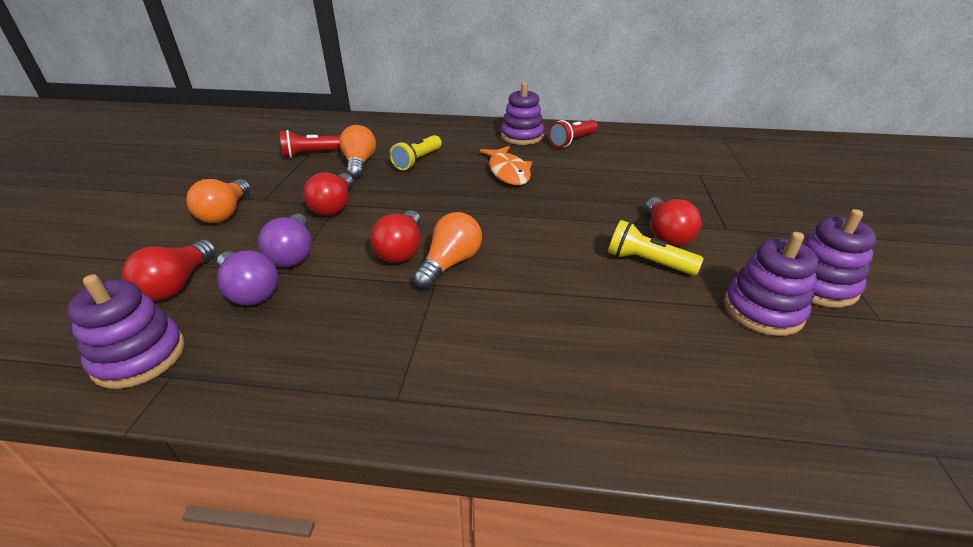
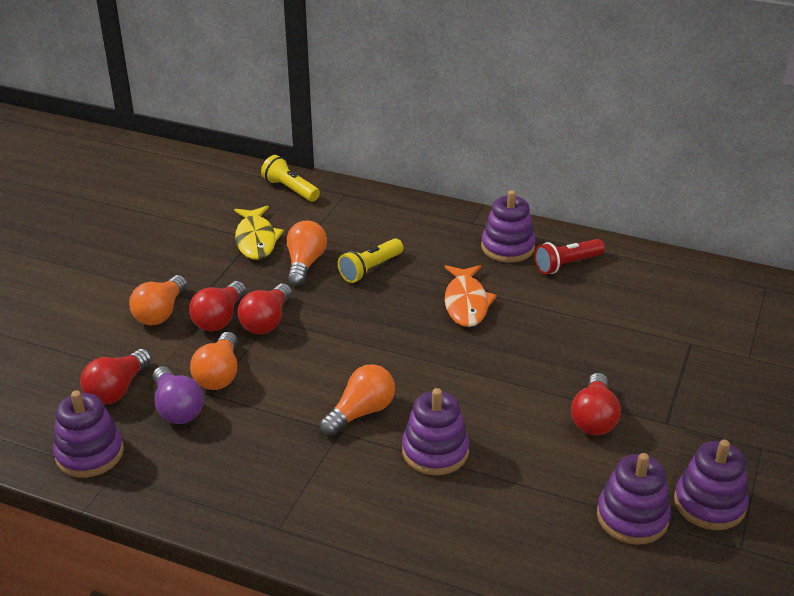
camera: 15 degrees right, 0 degrees up
(293, 254) = (219, 374): purple light bulb -> orange light bulb
(312, 154) = (256, 240): red flashlight -> yellow fish
(401, 250) = (320, 388): red light bulb -> red light bulb (219, 318)
(539, 285) = (435, 451): none -> purple stacking toy
(647, 262) = (554, 446): yellow flashlight -> yellow flashlight (290, 189)

